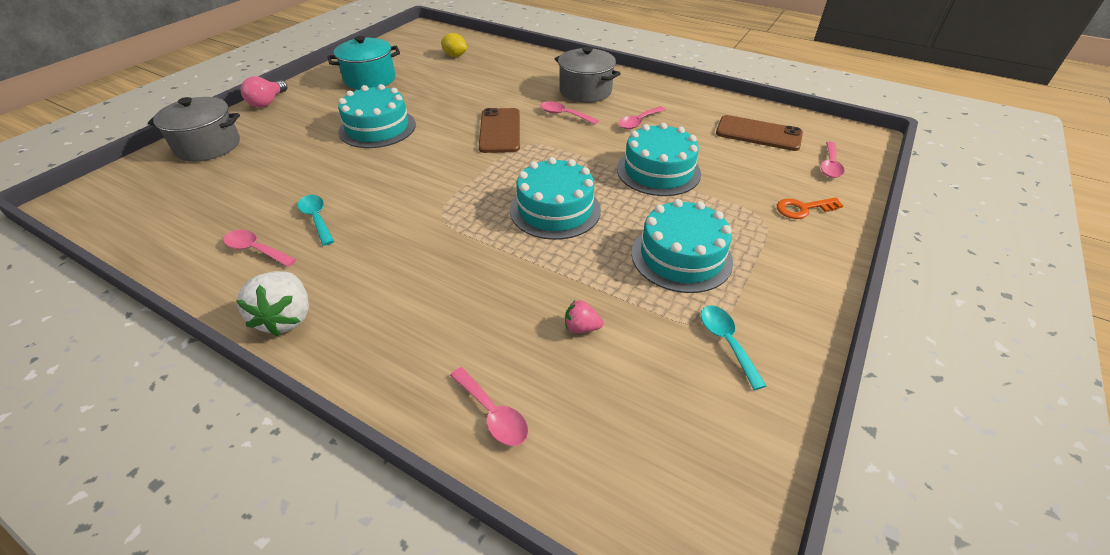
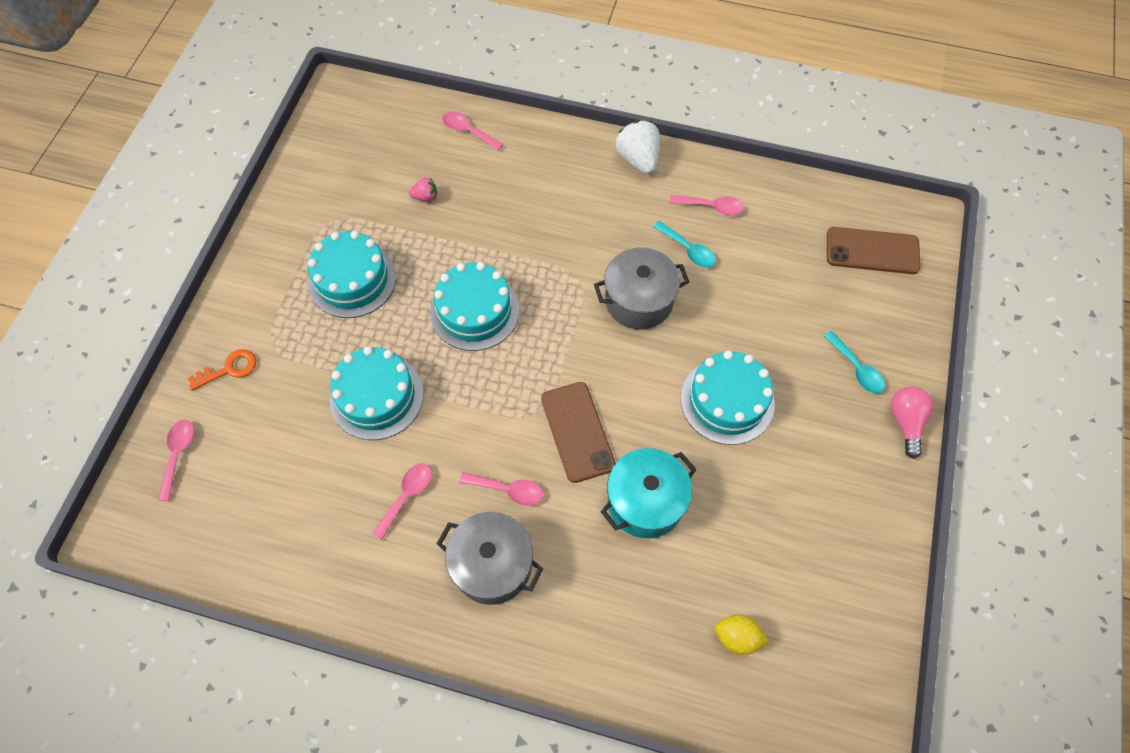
camera: 165 degrees right, 20 degrees up
(208, 146) = (887, 321): grey pot -> grey pot (639, 301)
(370, 79) = (818, 518): turquoise pot -> turquoise pot (645, 502)
(726, 342) = (320, 208): turquoise spoon -> turquoise spoon (856, 368)
(758, 134) = (251, 506): brown phone -> brown phone (872, 251)

